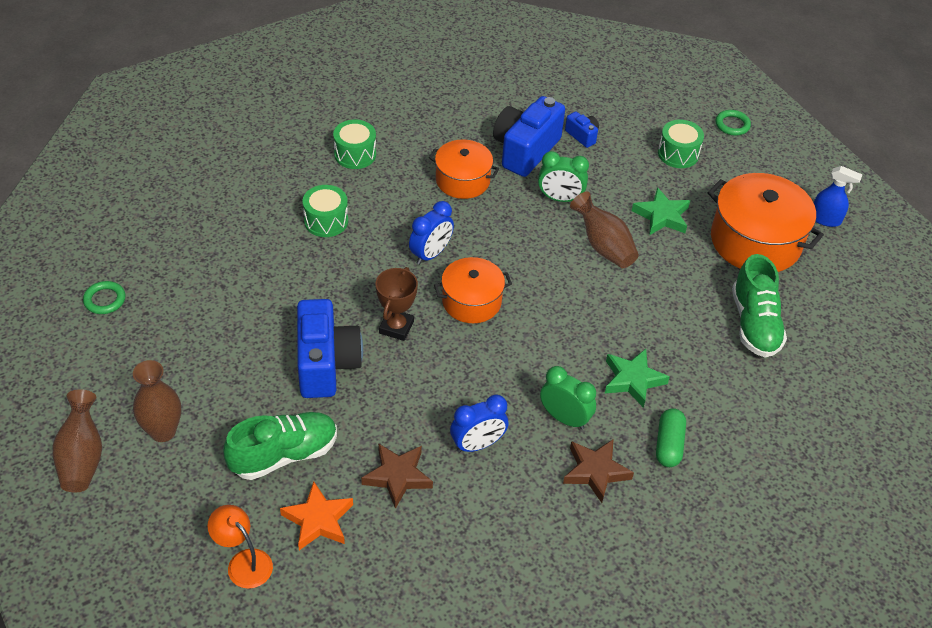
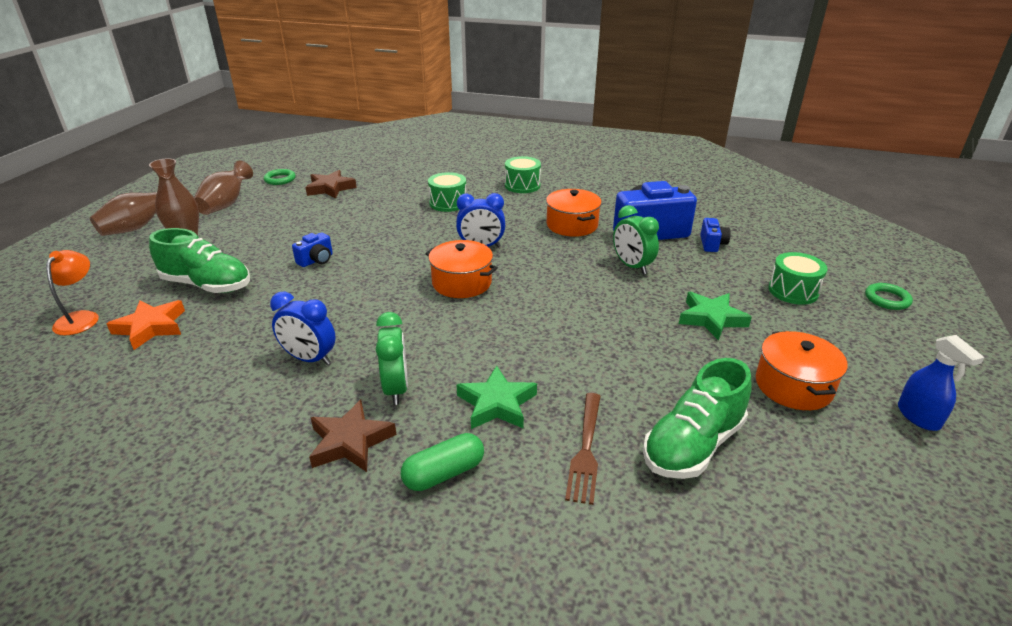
camera: 50 degrees right, 15 degrees down
(326, 364) = (316, 260): blue camera -> blue camera, size x0.46
(396, 327) = (389, 267): brown trophy -> none
(398, 476) = (232, 339): brown star -> brown star (330, 188)
(603, 246) = (622, 308): brown vase -> brown vase (226, 204)
(712, 370) = (586, 449): none -> brown fork
(755, 241) = (793, 386): orange pot -> orange pot, size x0.62

